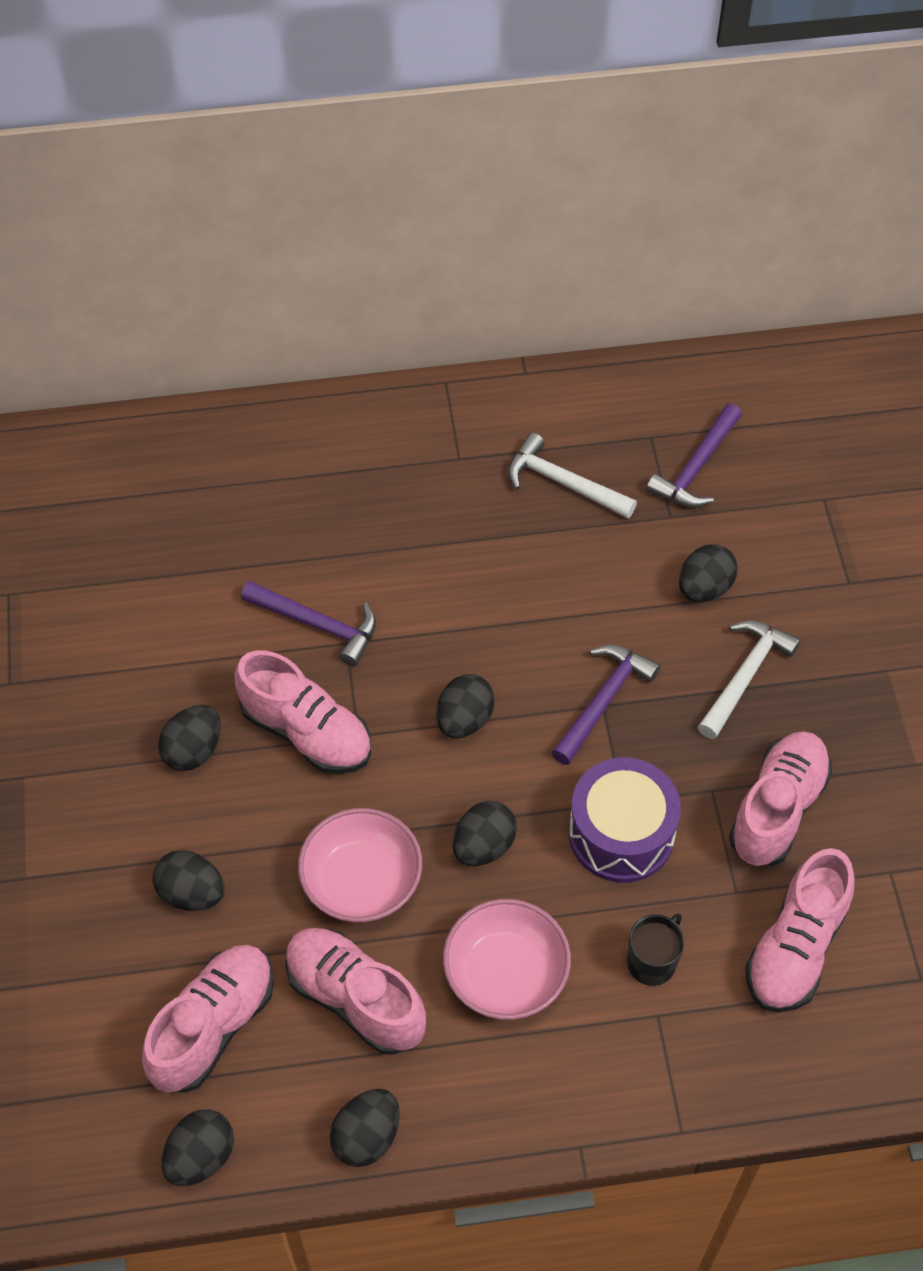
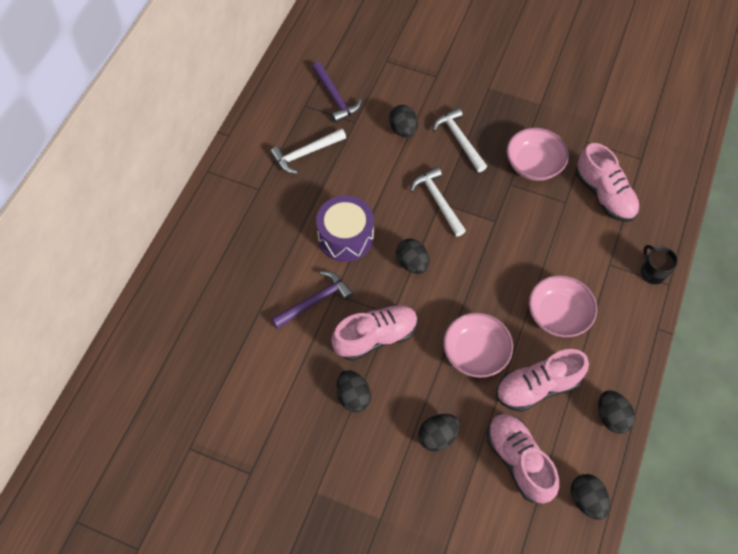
camera: 60 degrees left, 5 degrees up
(483, 846) = (486, 290): black egg -> none
(603, 701) = (438, 201): purple hammer -> white hammer
(621, 834) = (511, 230): purple drum -> purple drum (345, 237)
(652, 962) = (582, 252): black mug -> black mug (652, 273)
(777, 809) = (533, 164): pink shoe -> pink bowl

